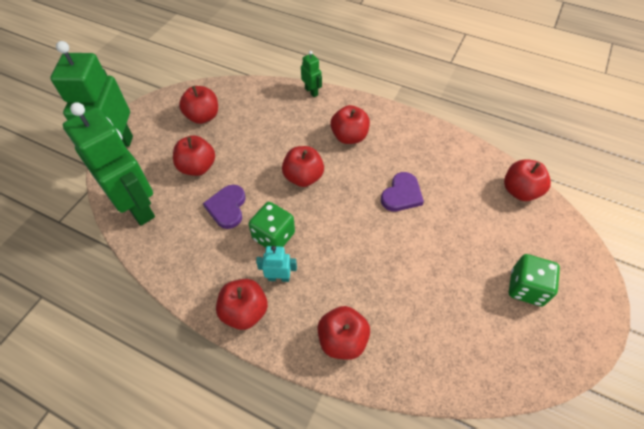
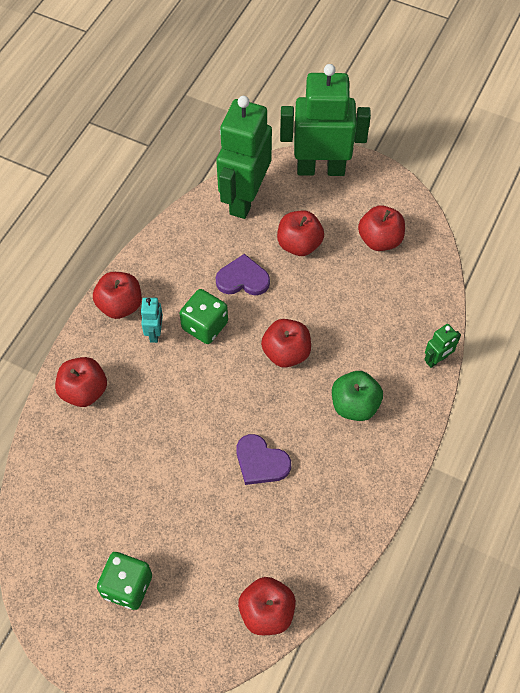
camera: 90 degrees right, 5 degrees up
(138, 207) = (244, 198): green robot -> green robot turned 150 degrees clockwise
(349, 137) = (354, 405): red apple -> green apple

